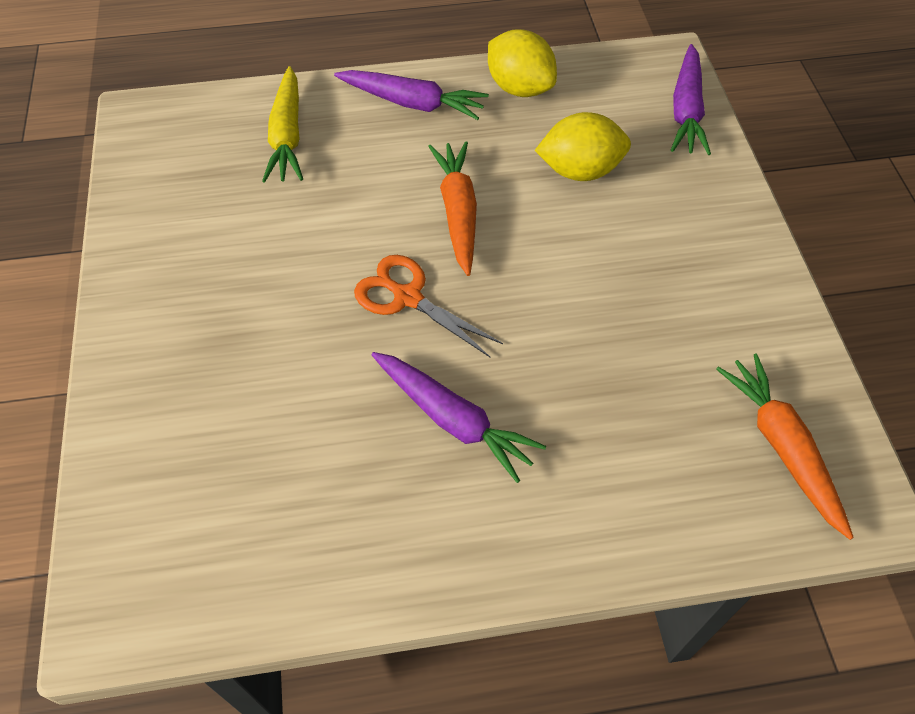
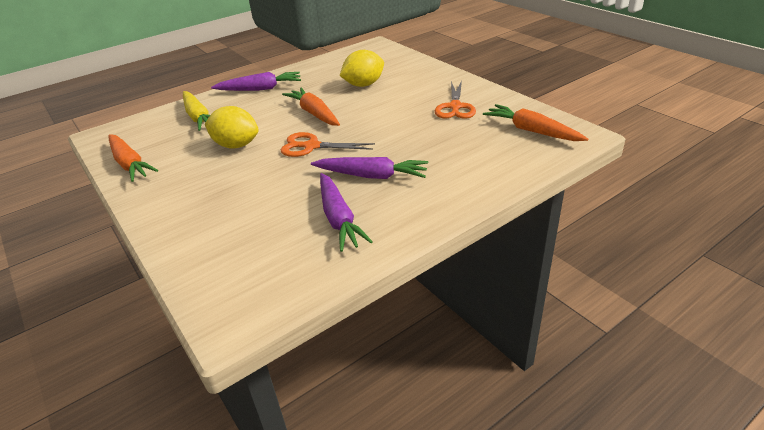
camera: 25 degrees left, 20 degrees down
(145, 207) = (130, 164): none -> orange carrot
(519, 88) = (311, 70): yellow lemon -> yellow lemon (236, 145)
(686, 111) = (397, 56): purple carrot -> purple carrot (339, 219)
(693, 311) = (455, 107): none -> orange scissors

